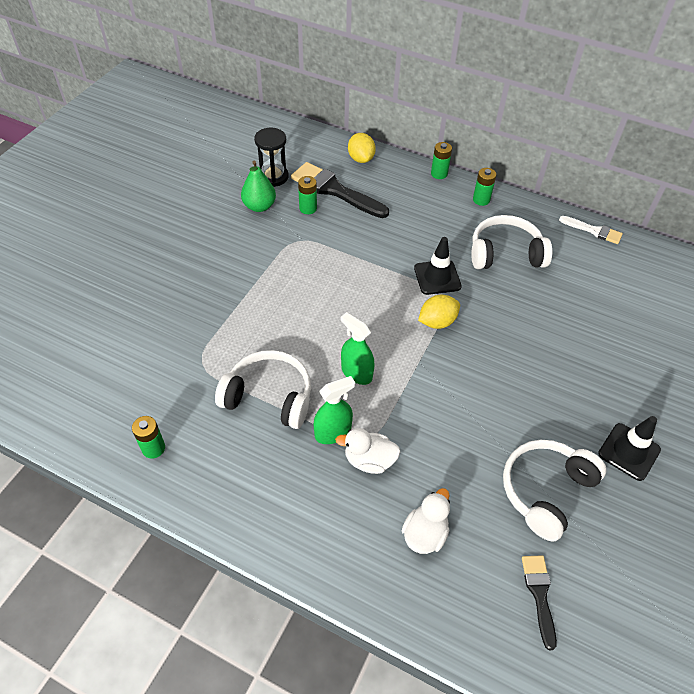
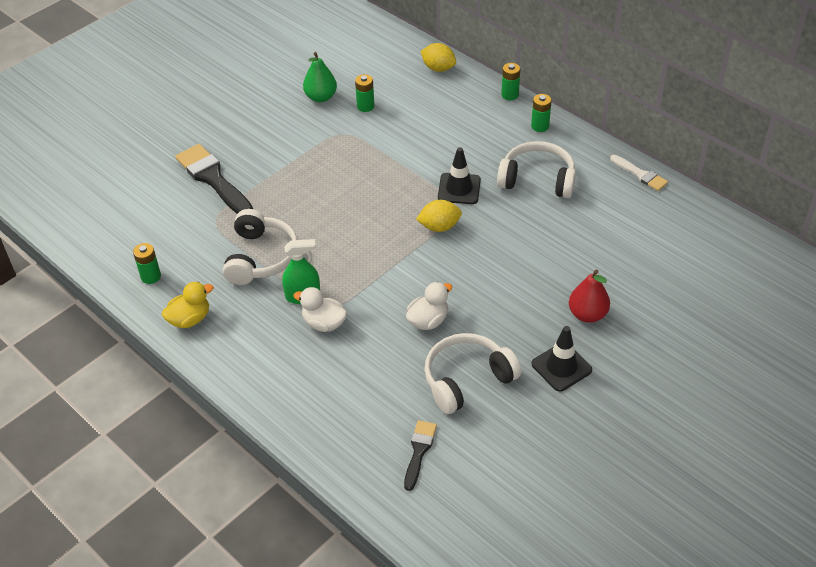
camera: 20 degrees right, 5 degrees down
(218, 492) = (190, 319): none -> yellow duck
(269, 396) = (261, 257): white headphones -> white headphones turned 60 degrees clockwise
(273, 177) = (345, 72): black hourglass -> none
(335, 190) = (399, 94): black brush -> black brush (213, 179)
(356, 373) = (345, 254): green spray bottle -> none
(361, 159) = (438, 68): yellow lemon -> yellow lemon turned 60 degrees counterclockwise
(425, 534) = (345, 386): white duck -> white duck (428, 320)
(622, 386) = (587, 314): none -> red pear

